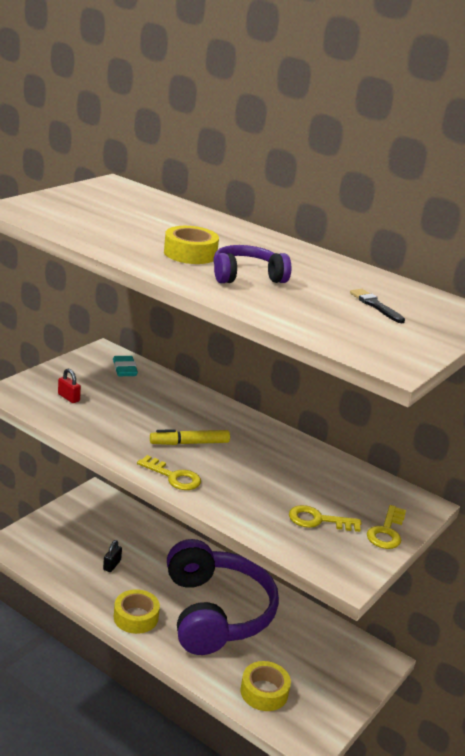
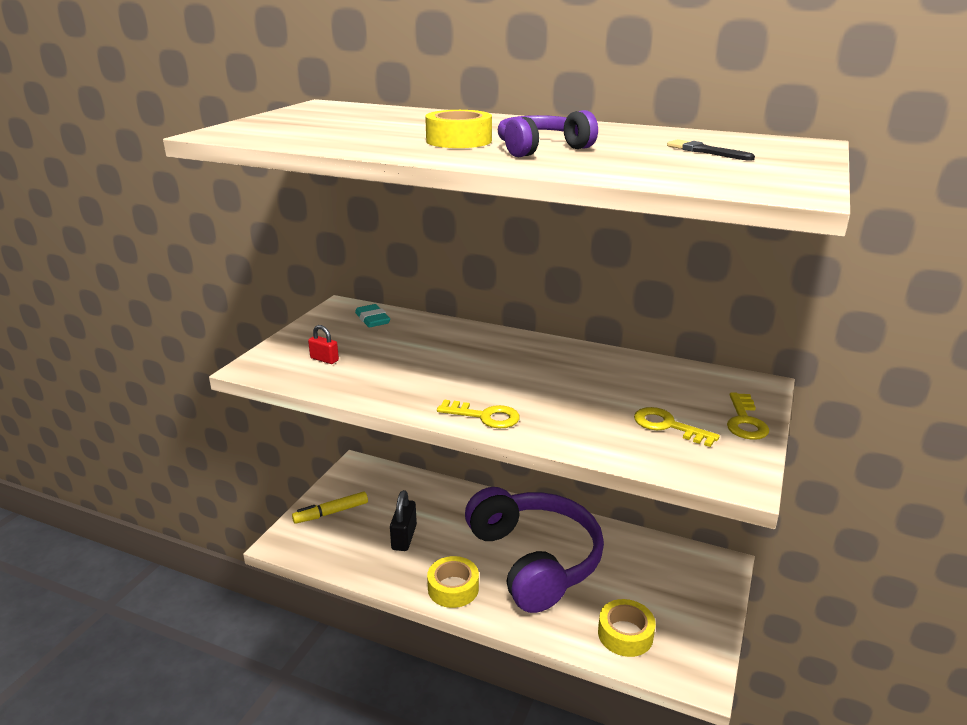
camera: 10 degrees left, 0 degrees up
(112, 565) = (404, 537): black padlock -> black padlock, size x1.64
(190, 443) = (483, 377): yellow marker -> yellow marker (331, 512)
(318, 520) = (668, 426): yellow key -> yellow key turned 45 degrees clockwise

